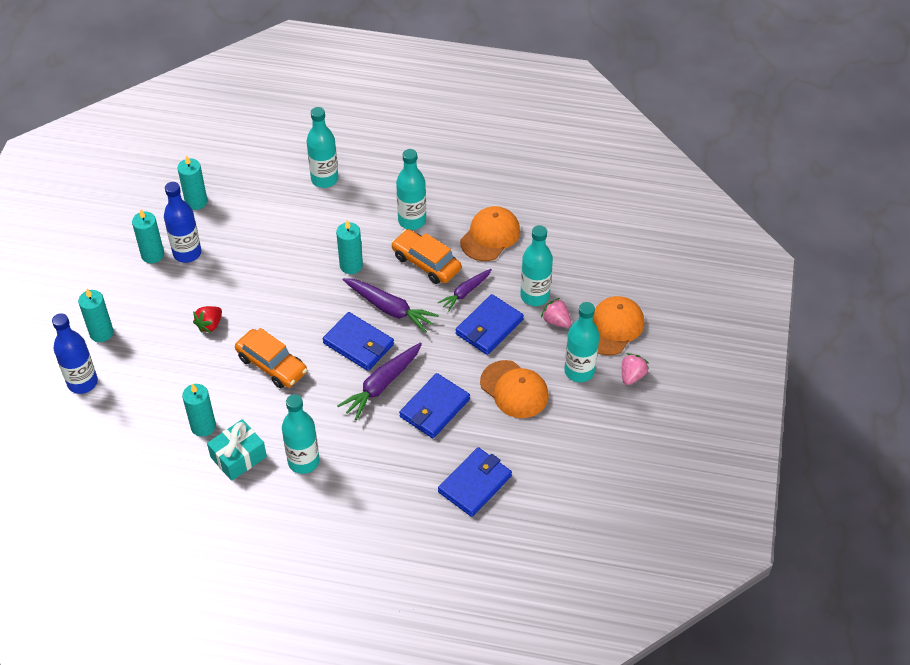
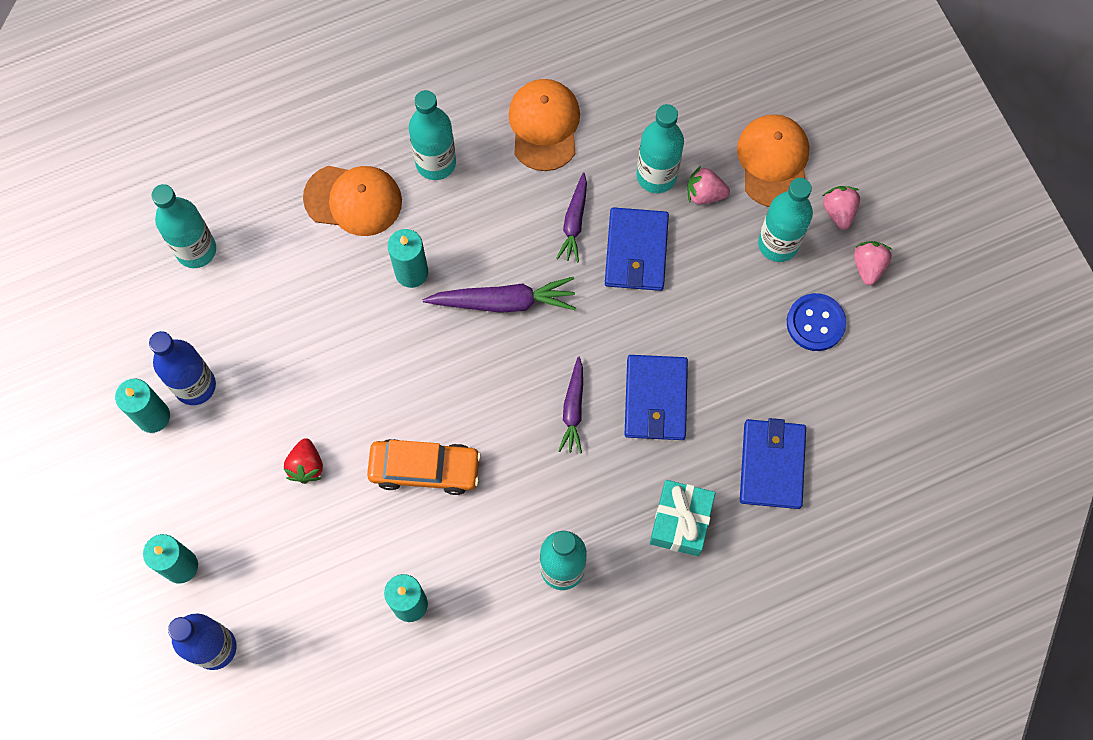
camera: 35 degrees left, 20 degrees up
(196, 202) = (145, 305): turquoise candle -> none
(238, 457) = (483, 614): turquoise gift -> turquoise gift (680, 521)
(324, 179) = (282, 170): turquoise bottle -> turquoise bottle (196, 250)
(358, 344) = (504, 373): blue wallet -> none
(382, 385) = (573, 409): purple carrot -> purple carrot, size x0.64
(426, 263) = (498, 211): orange car -> none
(514, 389) = (725, 315): orange cap -> orange cap (353, 200)
(567, 425) = (815, 323): none -> blue button
(626, 415) = (868, 266): none -> pink strawberry

